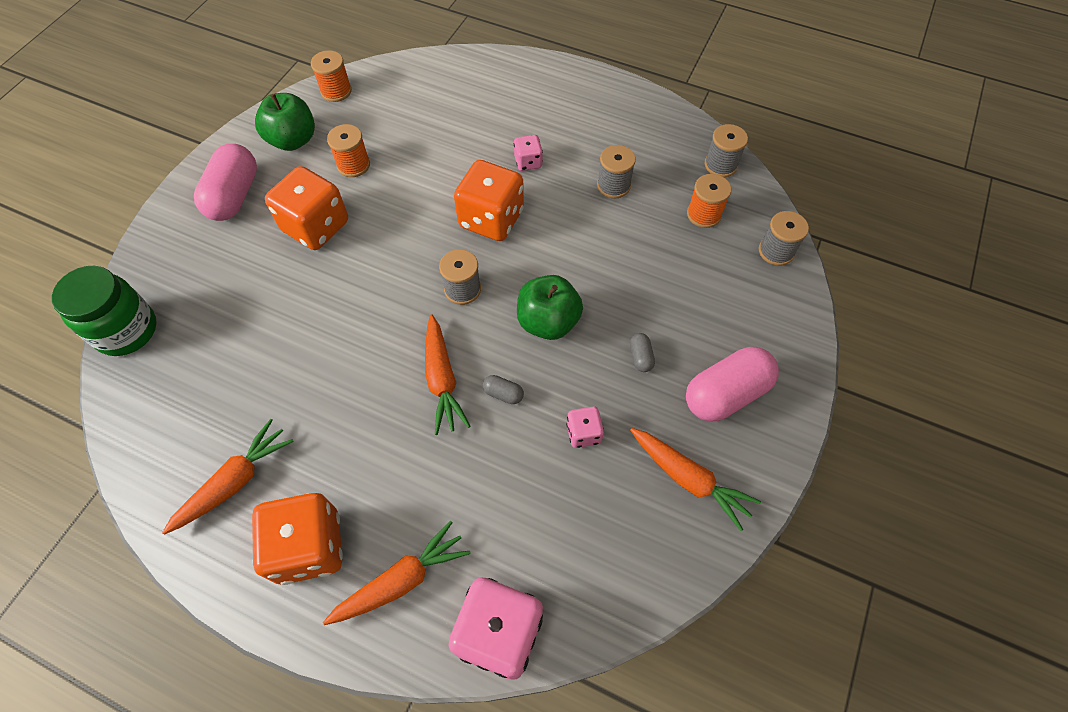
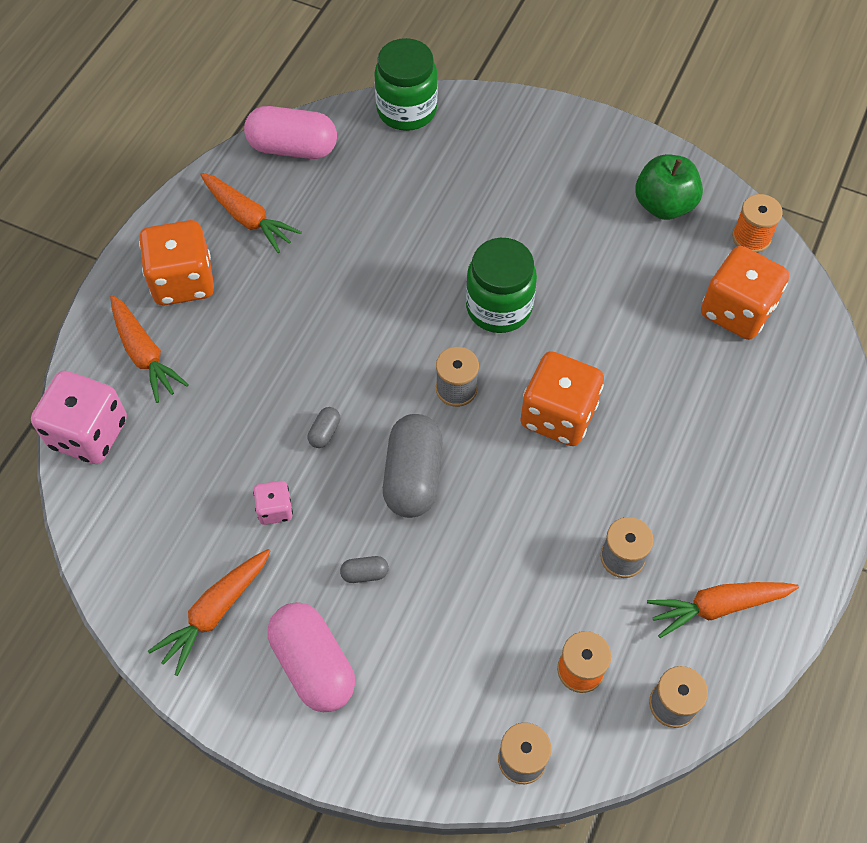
camera: 90 degrees right, 0 degrees up
(234, 196) = (576, 164): pink capsule -> pink capsule (293, 148)
(316, 226) = (538, 243): orange dice -> orange dice (736, 311)
(353, 165) = (631, 268): orange spool -> none
(381, 257) = (499, 307): none -> green jar
(442, 379) = (343, 375): orange carrot -> orange carrot (717, 606)
(528, 162) = (654, 455): pink dice -> none
(548, 322) = (413, 476): green apple -> grey capsule

